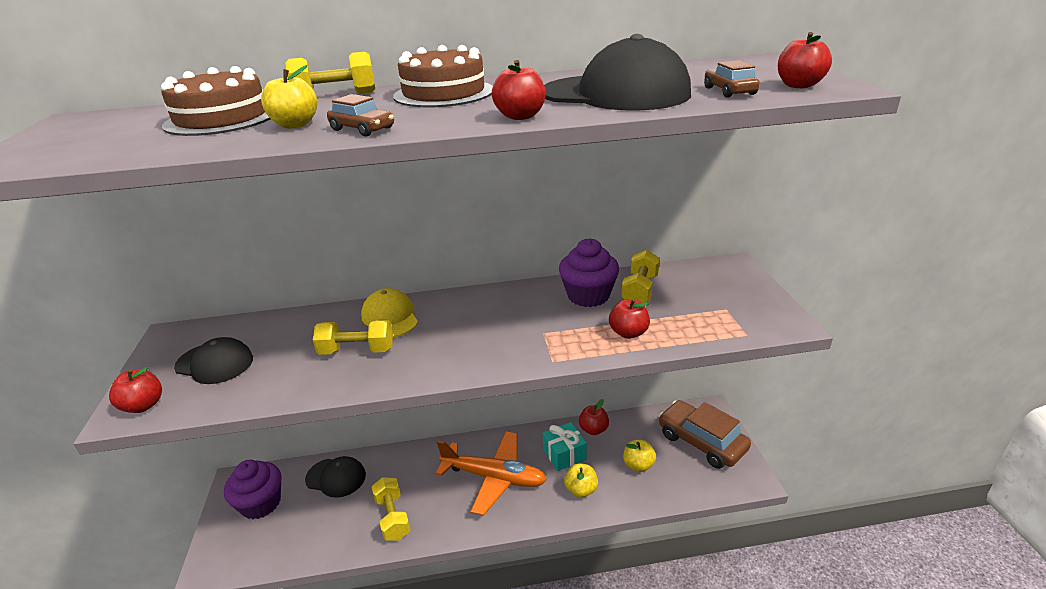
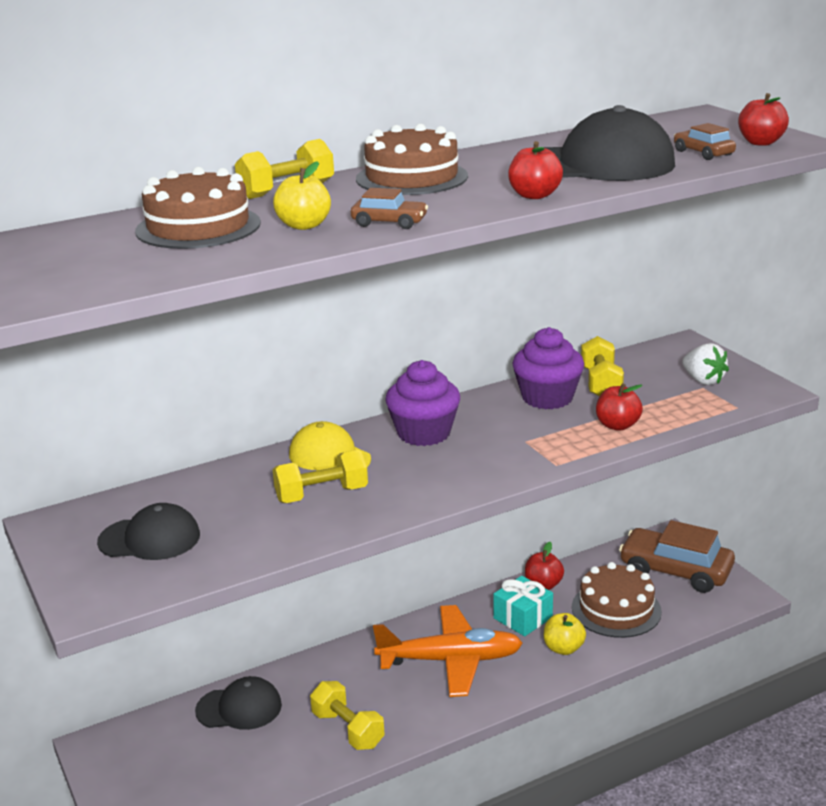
camera: 20 degrees left, 5 degrees down
(143, 405) = (105, 593): red apple -> none
(261, 503) = (153, 759): purple cupcake -> purple cupcake (424, 433)
(638, 465) = (616, 609): yellow apple -> brown cake
(730, 302) = (703, 380): none -> white strawberry

